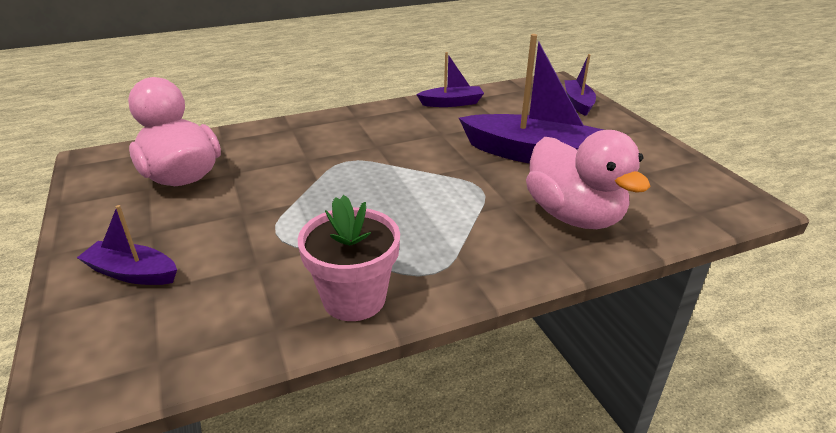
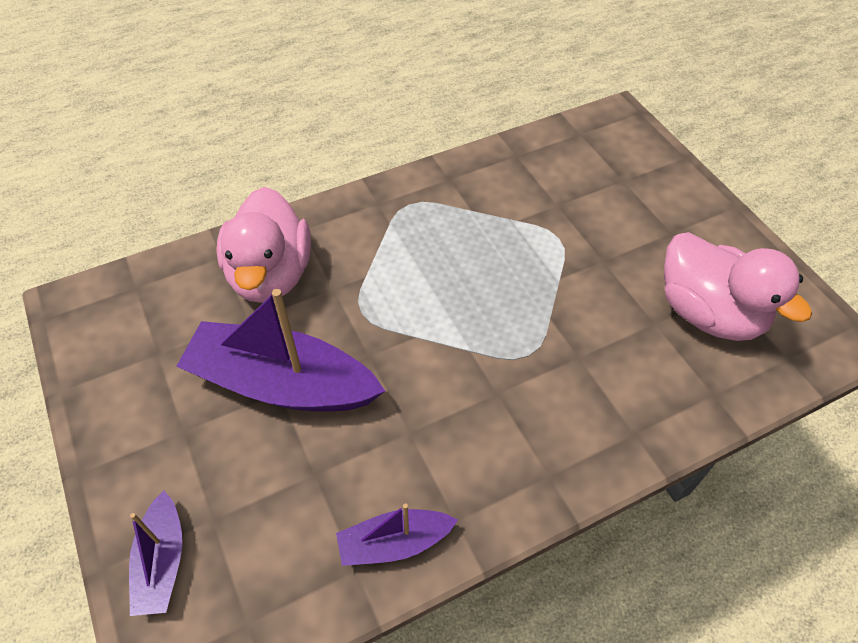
camera: 175 degrees right, 20 degrees up
(133, 273) = (651, 191): purple boat -> none
(354, 299) = (468, 179): pink flower pot -> none
(573, 216) = (270, 275): pink duck -> pink duck turned 150 degrees counterclockwise

